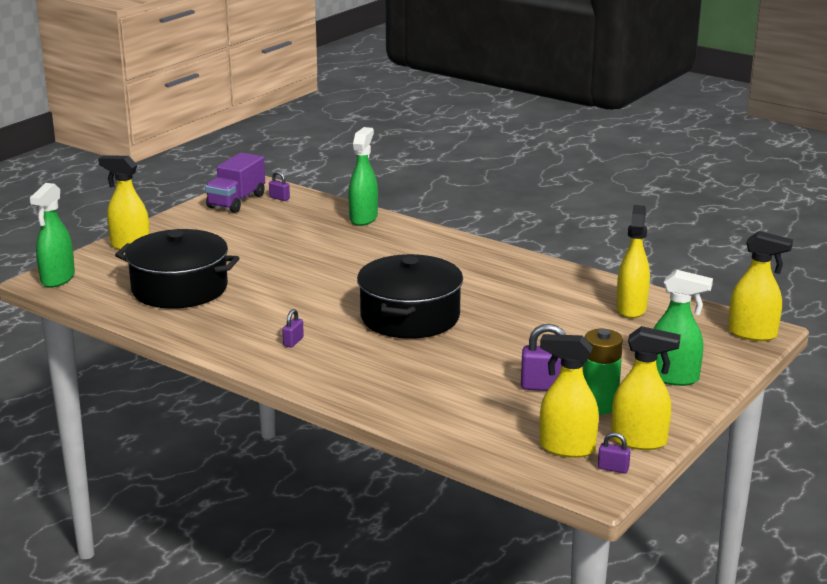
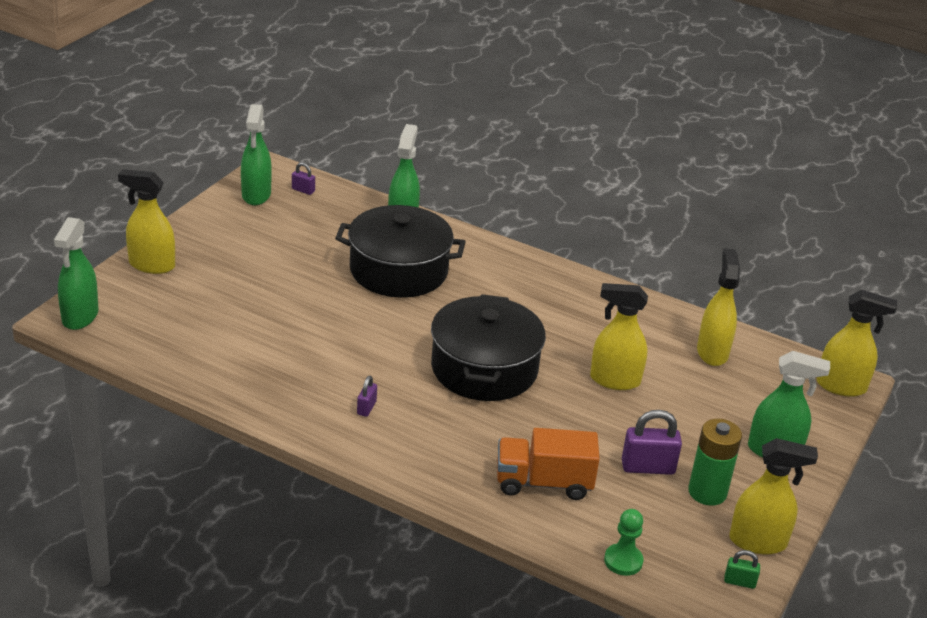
camera: 10 degrees left, 10 degrees up
(179, 289) = (222, 330): black pot -> black pot (398, 270)
(236, 201) = (256, 195): purple truck -> green spray bottle
(443, 395) = (543, 483): none -> orange truck
(503, 451) = (623, 561): none -> green pawn
(566, 448) = (686, 554): yellow spray bottle -> yellow spray bottle (614, 380)
(613, 468) = (739, 582): purple padlock -> green padlock

